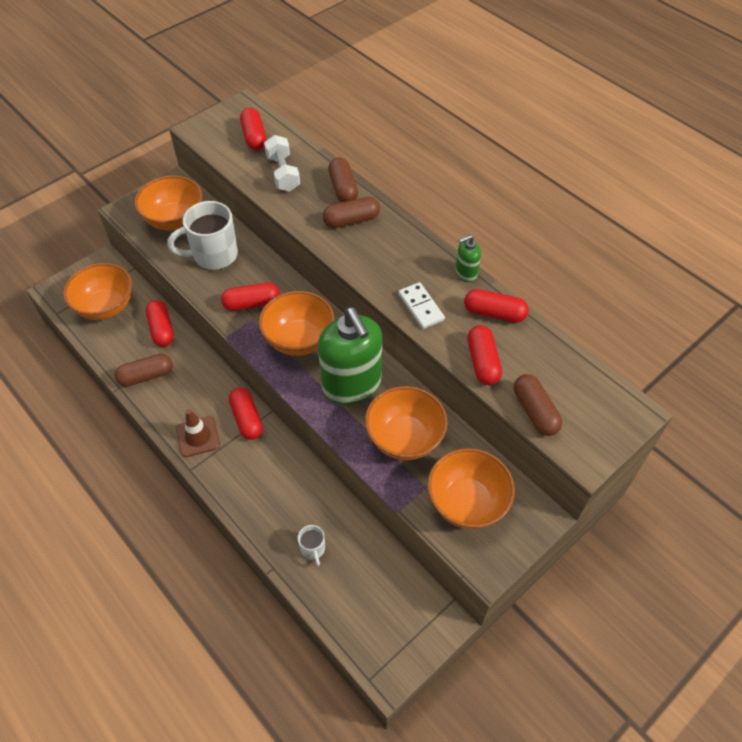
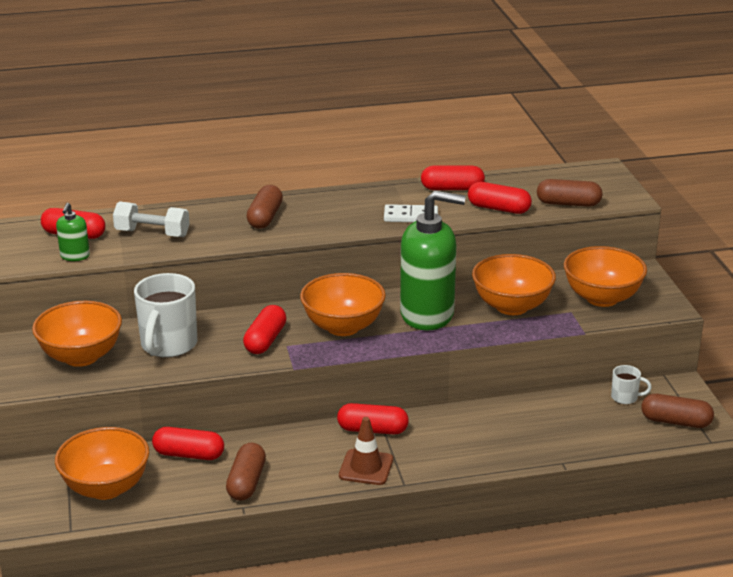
camera: 60 degrees left, 25 degrees down
(313, 549) = (560, 433): white mug -> white mug (625, 397)
(343, 188) = (216, 210): brown capsule -> brown capsule (676, 422)
(466, 273) = (394, 186): green soap dispenser -> green soap dispenser (75, 256)
(494, 313) = (452, 189): red capsule -> red capsule turned 45 degrees clockwise

